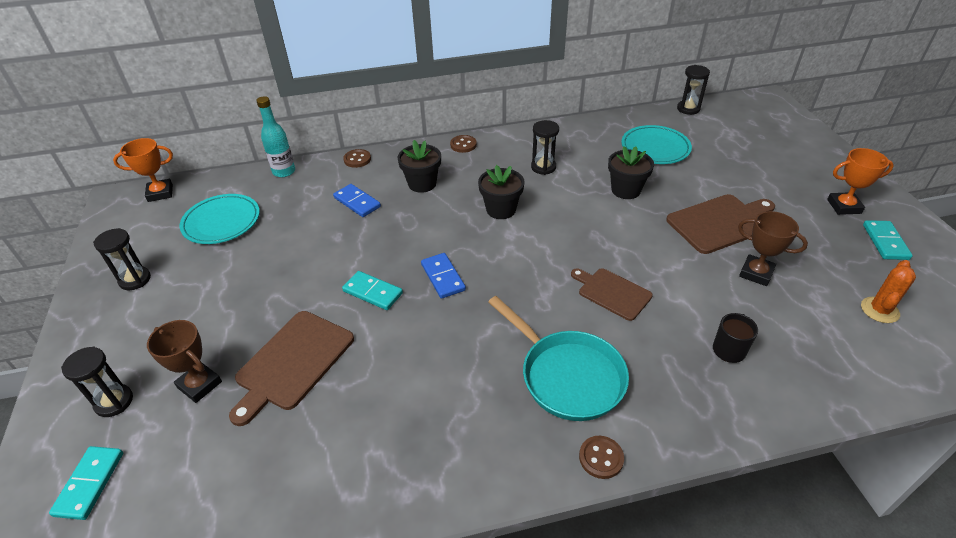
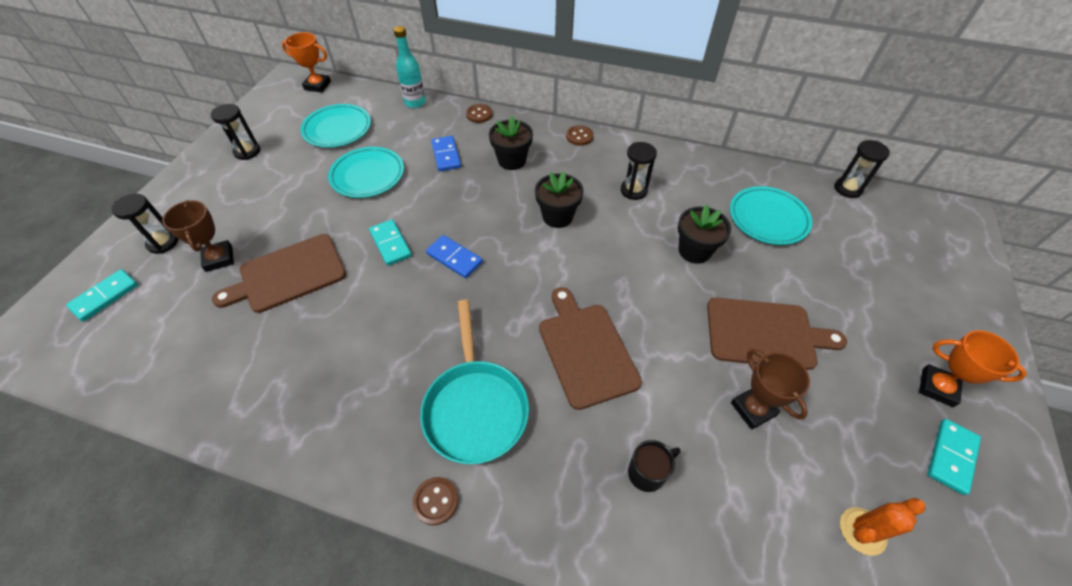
camera: 30 degrees right, 10 degrees up
(294, 248) = (367, 175): none -> turquoise plate
(443, 277) = (454, 258): blue domino -> blue domino turned 60 degrees counterclockwise
(612, 293) = (585, 350): brown cutting board -> brown cutting board, size x1.53

